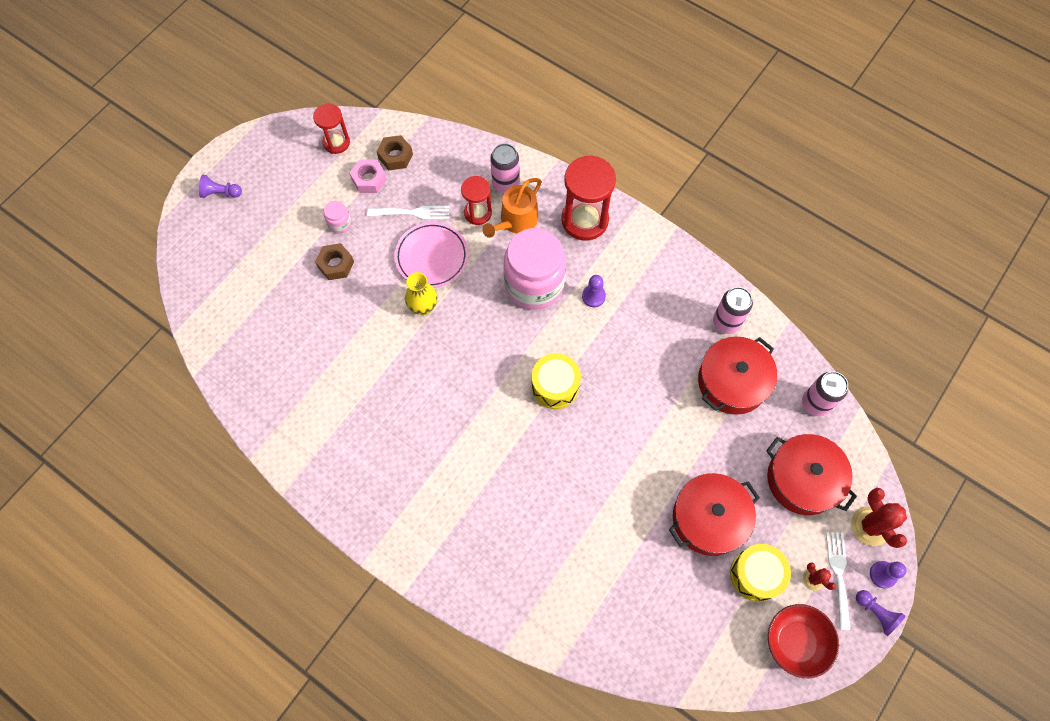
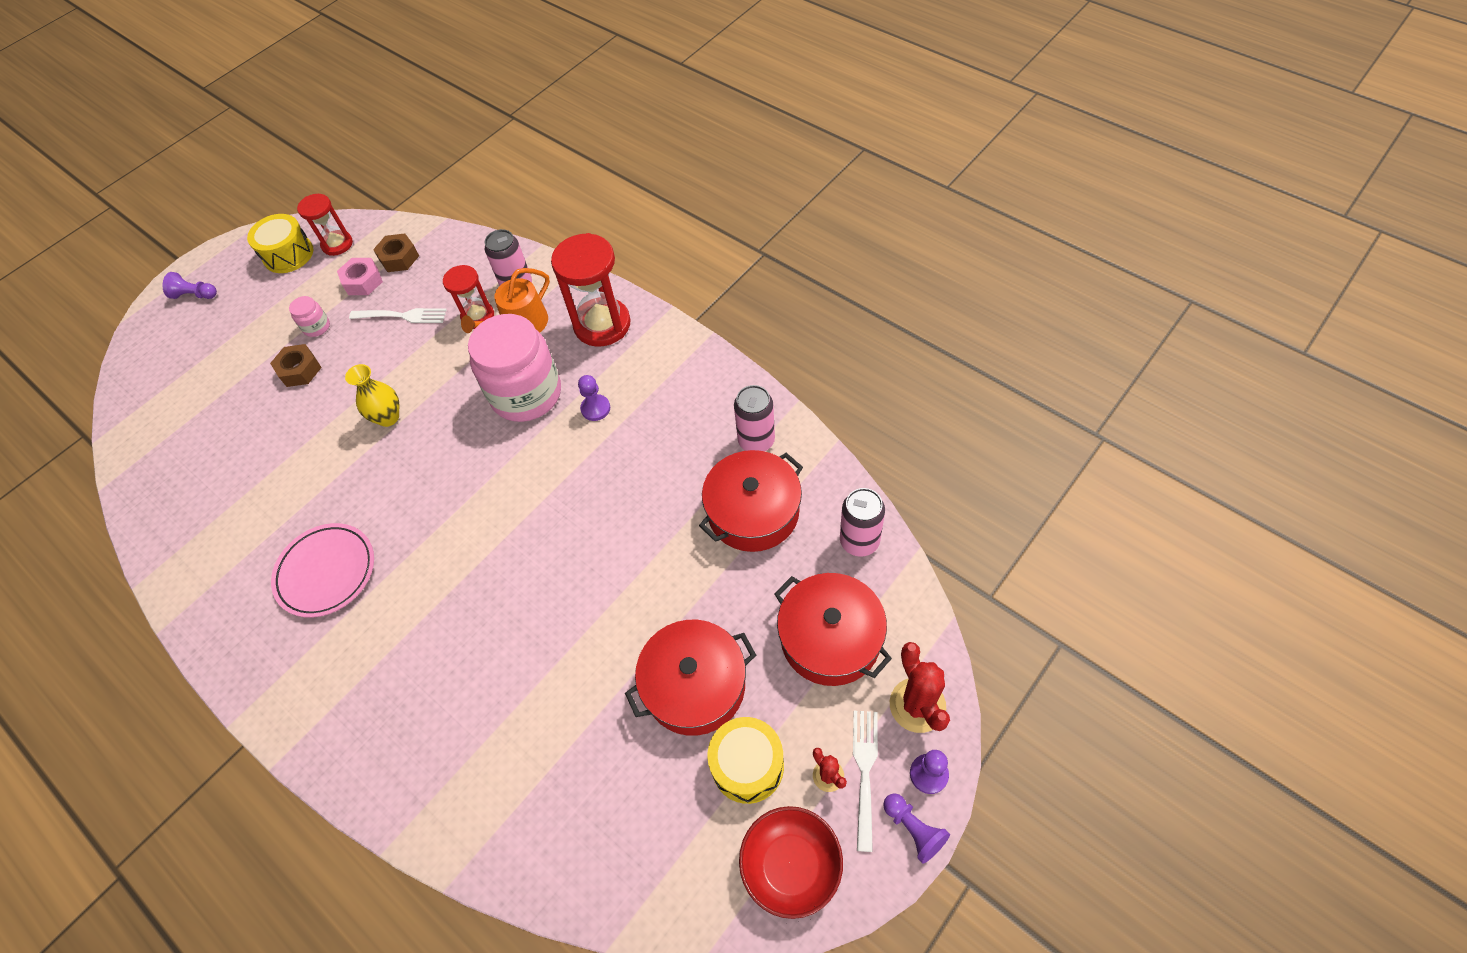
camera: 10 degrees right, 10 degrees down
(432, 257) = (412, 363): pink plate -> pink plate (326, 572)
(555, 386) = (526, 512): yellow drum -> yellow drum (288, 254)

